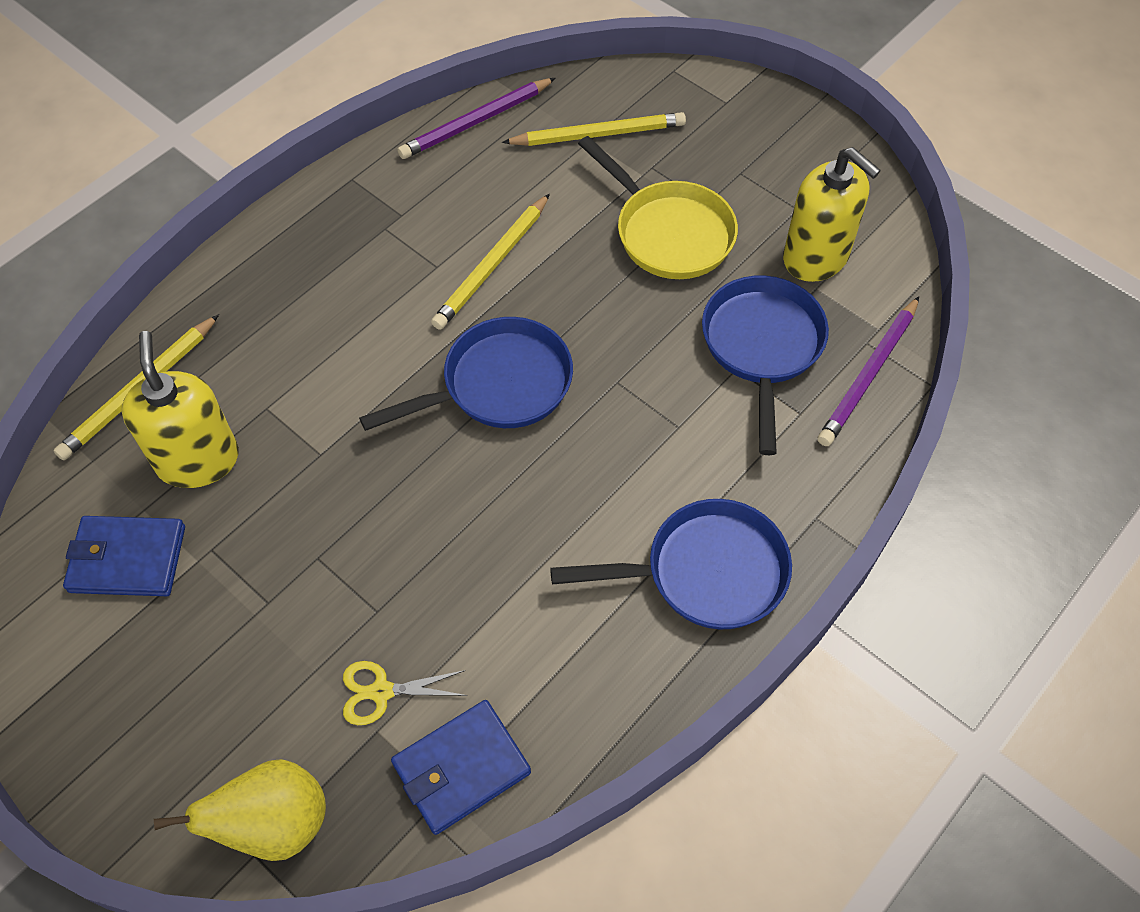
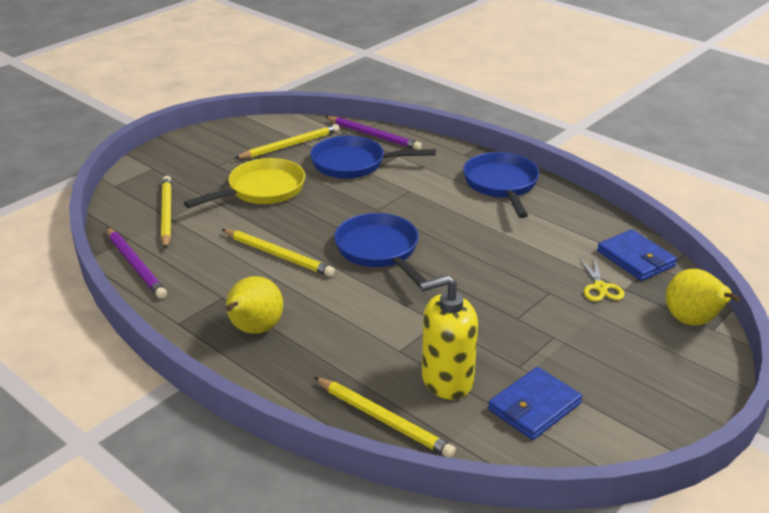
camera: 90 degrees left, 25 degrees down
(127, 559) = (534, 407): blue wallet -> blue wallet turned 45 degrees clockwise
(328, 253) = (254, 330): none -> yellow pear
(816, 257) = (290, 145): yellow soap dispenser -> yellow pencil

